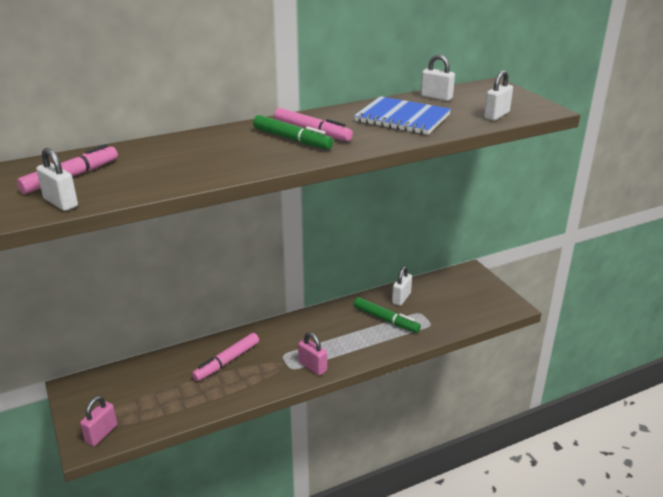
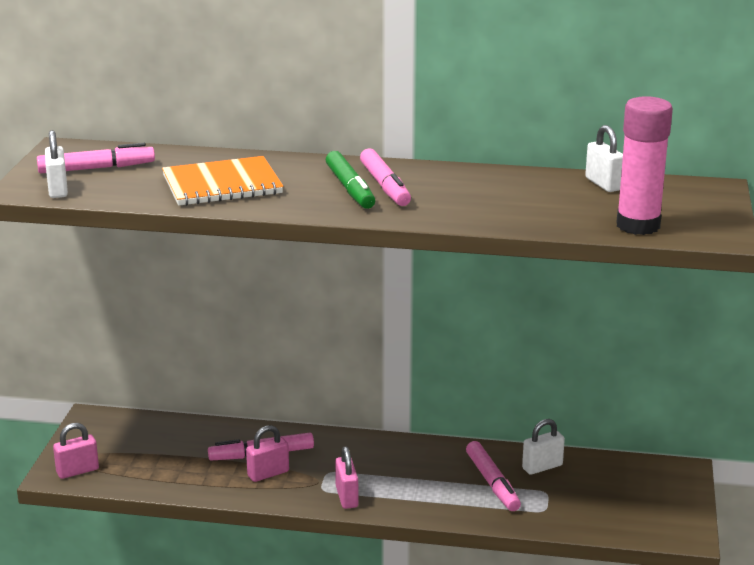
camera: 35 degrees right, 5 degrees down
(195, 161) = (222, 185): none -> orange notebook
(245, 373) = (268, 474): none -> pink padlock
(386, 319) = (492, 483): green marker -> pink marker
(402, 118) = (513, 198): blue notebook -> none
(496, 115) = (638, 225): white padlock -> pink glue stick

